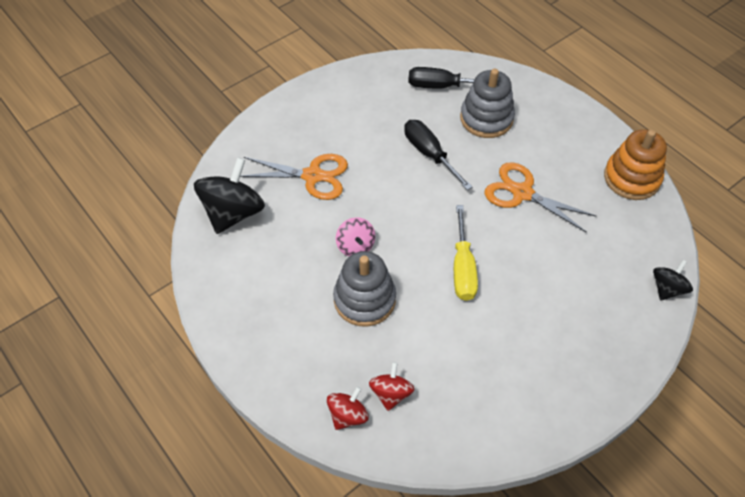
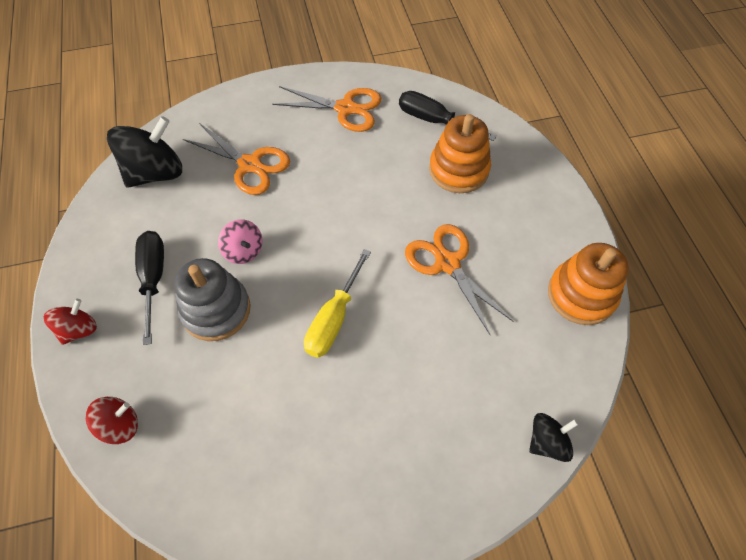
camera: 25 degrees right, 5 degrees up
(355, 246) = (244, 251): pink spinning top -> pink spinning top turned 45 degrees counterclockwise
(363, 101) = (345, 108): none -> orange scissors
(391, 393) = (176, 422): red spinning top -> red spinning top (79, 329)
(429, 154) = (377, 185): black screwdriver -> black screwdriver (153, 279)
(486, 118) = (458, 170): grey stacking toy -> orange stacking toy

